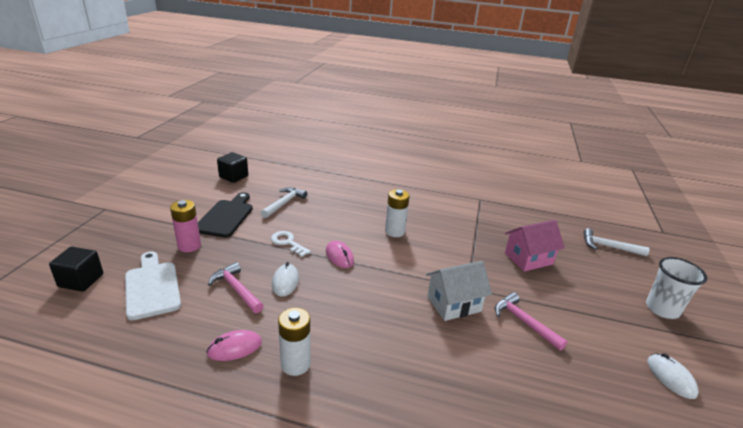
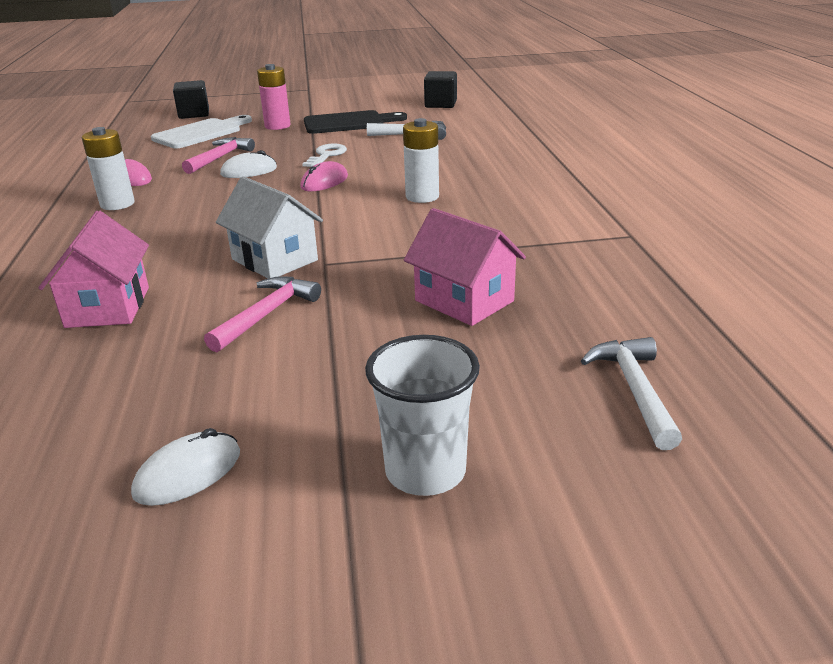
camera: 70 degrees right, 0 degrees up
(492, 389) = (108, 307): none -> pink house

